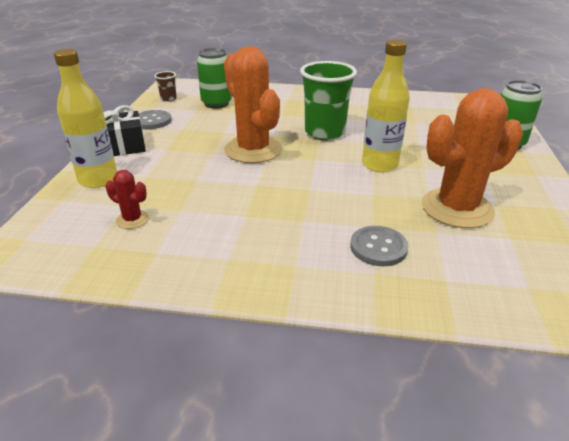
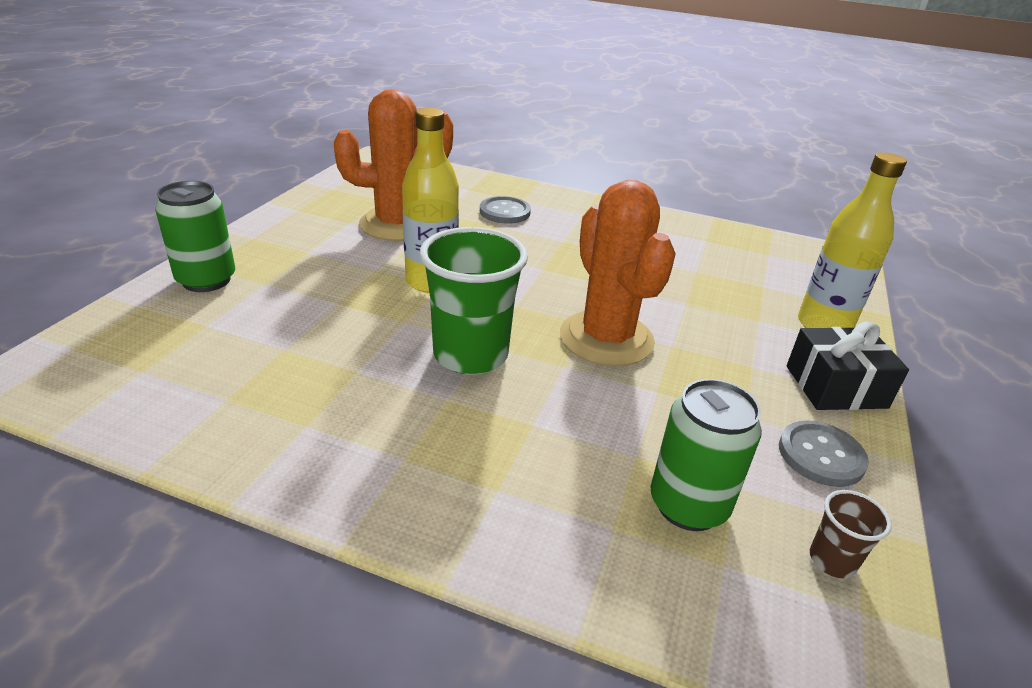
camera: 170 degrees left, 0 degrees up
(132, 219) = (745, 270): red cactus -> none

